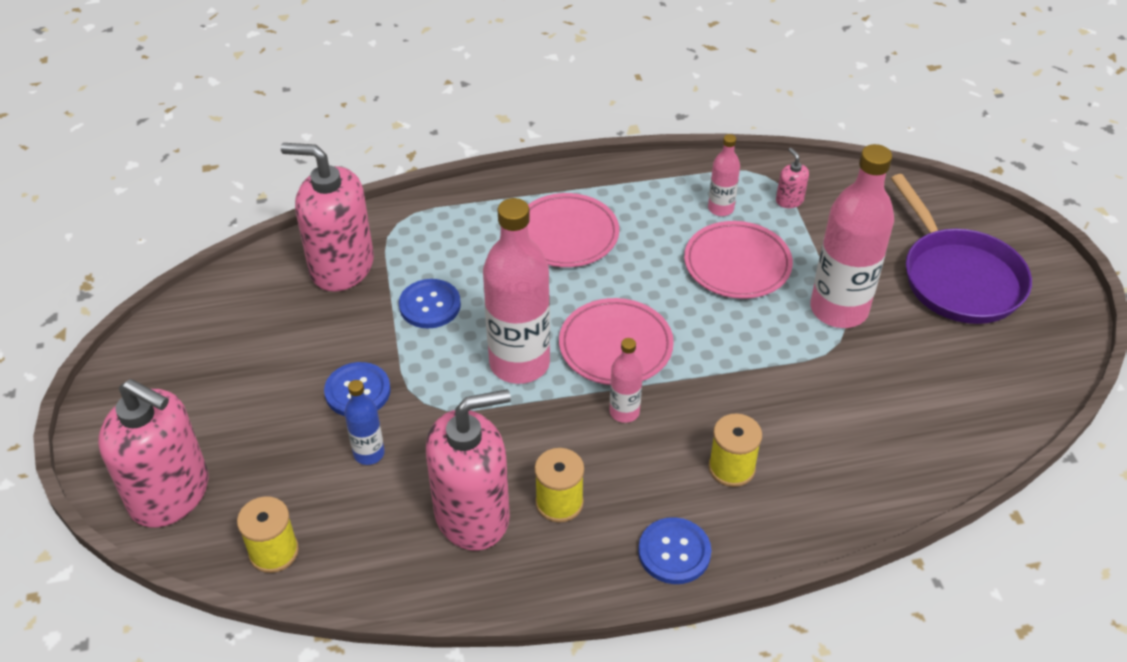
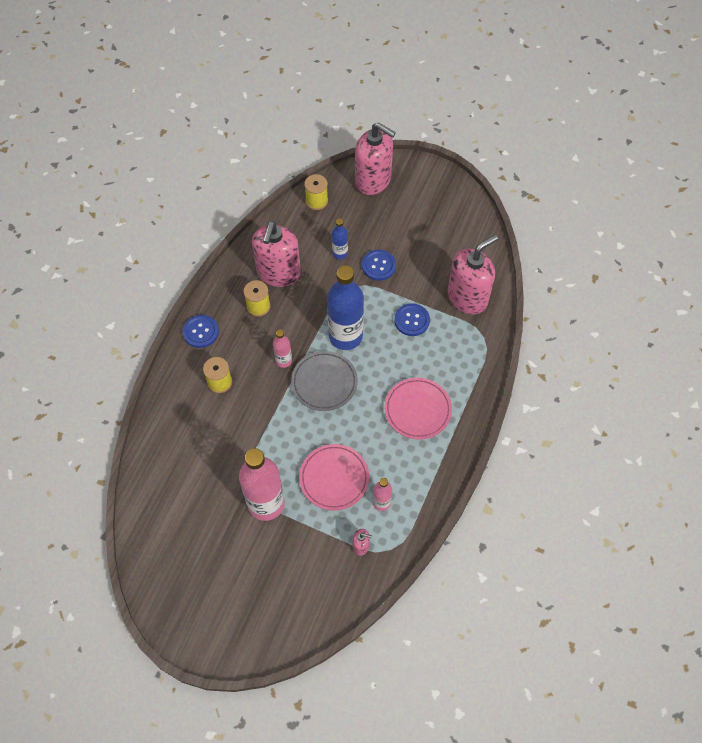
camera: 125 degrees right, 15 degrees up
(170, 494) = (373, 180): pink soap dispenser -> pink soap dispenser turned 120 degrees counterclockwise
(519, 363) = (345, 336): pink bottle -> blue bottle
(615, 346) = (324, 382): pink plate -> grey plate
(958, 278) = (237, 586): purple pan -> none

